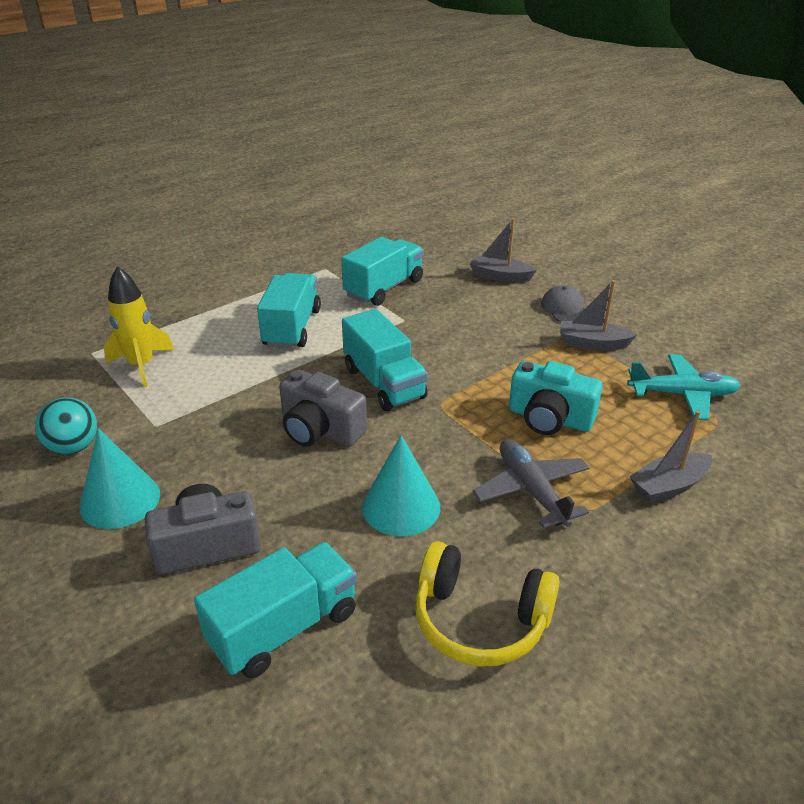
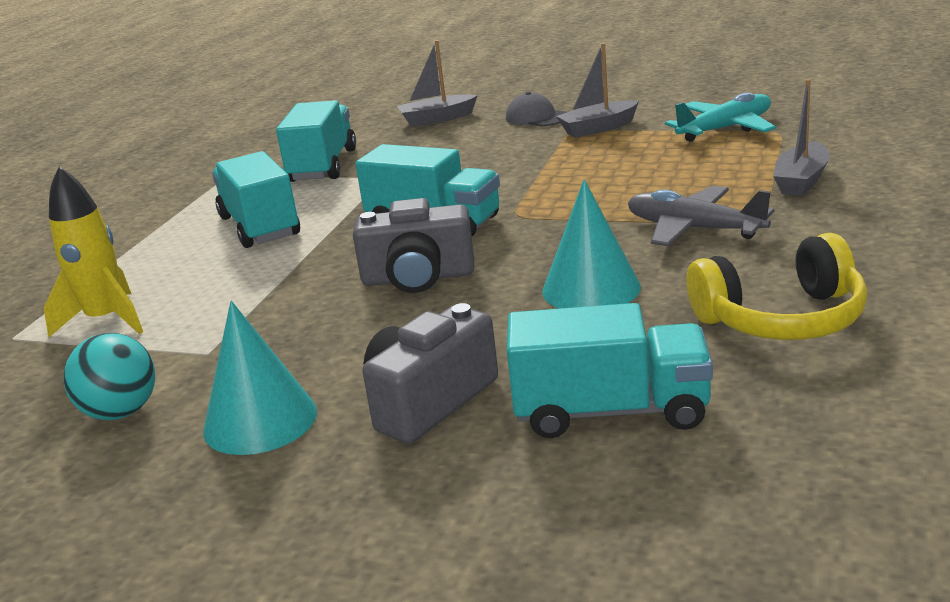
camera: 30 degrees left, 10 degrees down
(284, 628) = (611, 411): turquoise truck -> turquoise truck turned 75 degrees clockwise
(549, 418) = (636, 183): turquoise camera -> none

